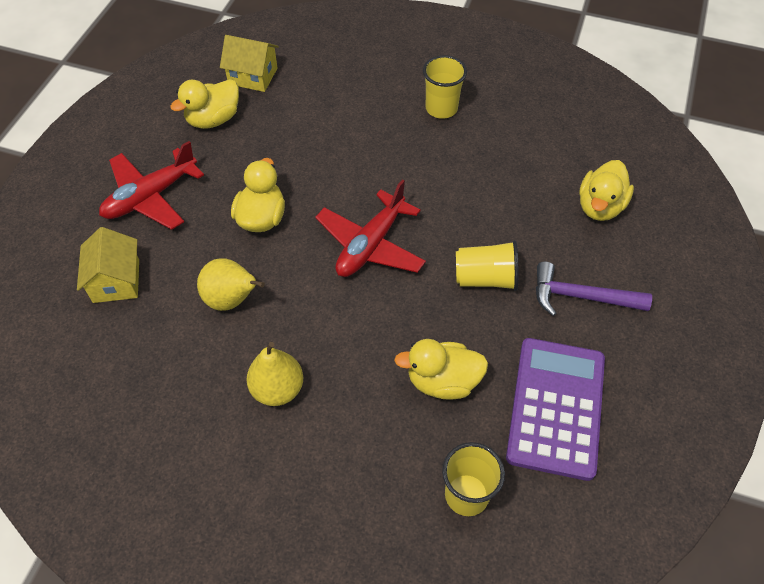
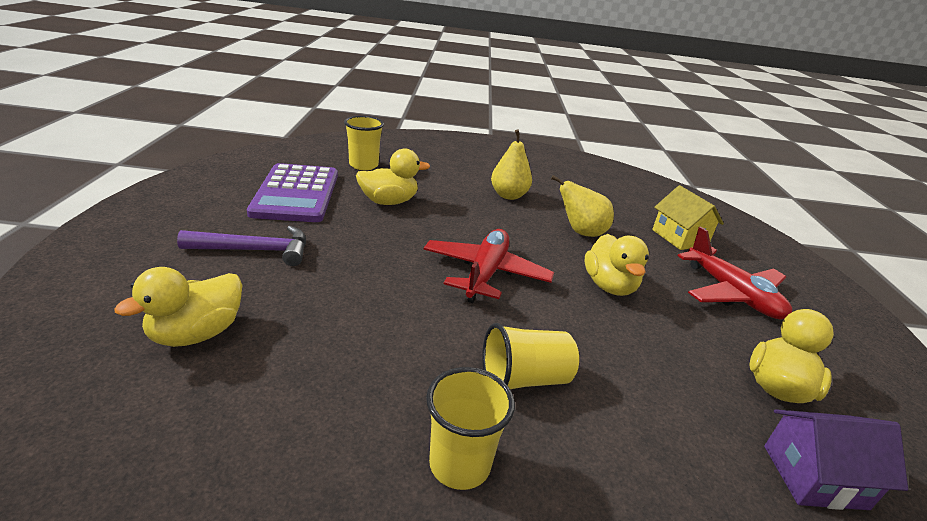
camera: 160 degrees right, 25 degrees down
(150, 197) = (731, 294): red plane -> red plane turned 120 degrees clockwise
(253, 76) = (814, 476): yellow house -> purple house
(485, 278) = (358, 257): yellow cup -> yellow cup (524, 379)
(600, 206) = (196, 334): yellow duck -> yellow duck turned 150 degrees counterclockwise

